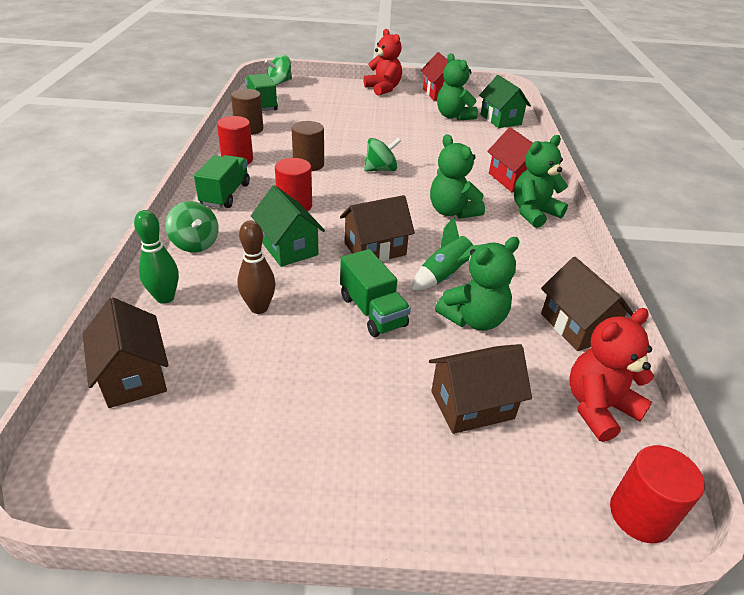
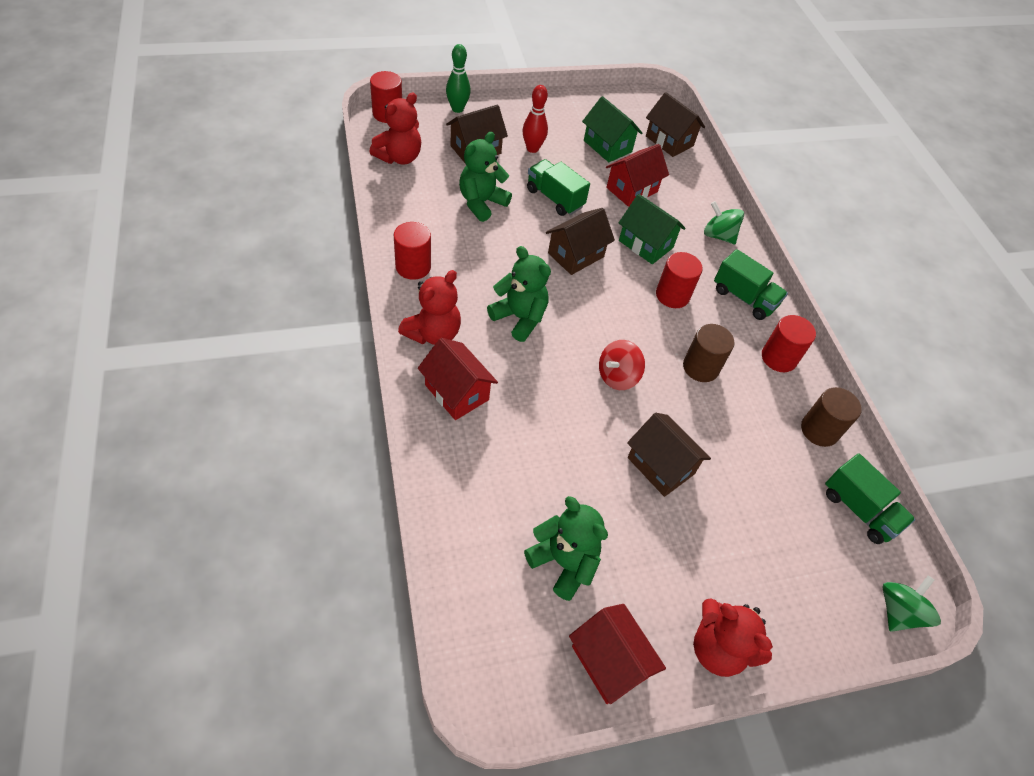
camera: 160 degrees right, 15 degrees up
(165, 298) = (697, 188): green bowling pin -> green bowling pin (457, 109)
(225, 194) = (744, 298): green truck -> green truck turned 45 degrees counterclockwise
(259, 308) = (632, 189): brown bowling pin -> red house
(376, 394) = (532, 148): none -> red bowling pin
(381, 169) = (617, 376): green spinning top -> red spinning top
(445, 275) = (510, 237): green rocket -> none
(500, 119) = (483, 574): green house -> green house (607, 146)
(533, 213) = (433, 333): green teddy bear -> red teddy bear
(558, 263) = (413, 267): none -> red cylinder
(576, 326) = (404, 208): brown house -> brown house (660, 466)

